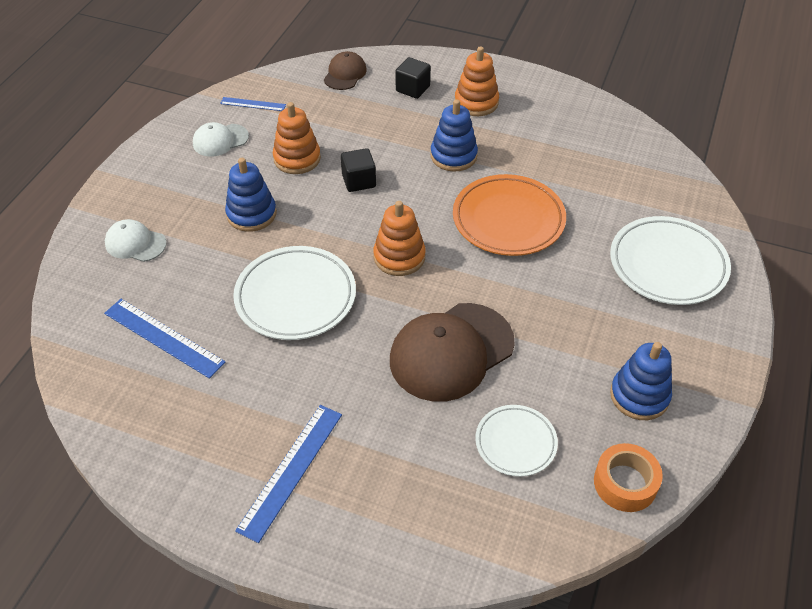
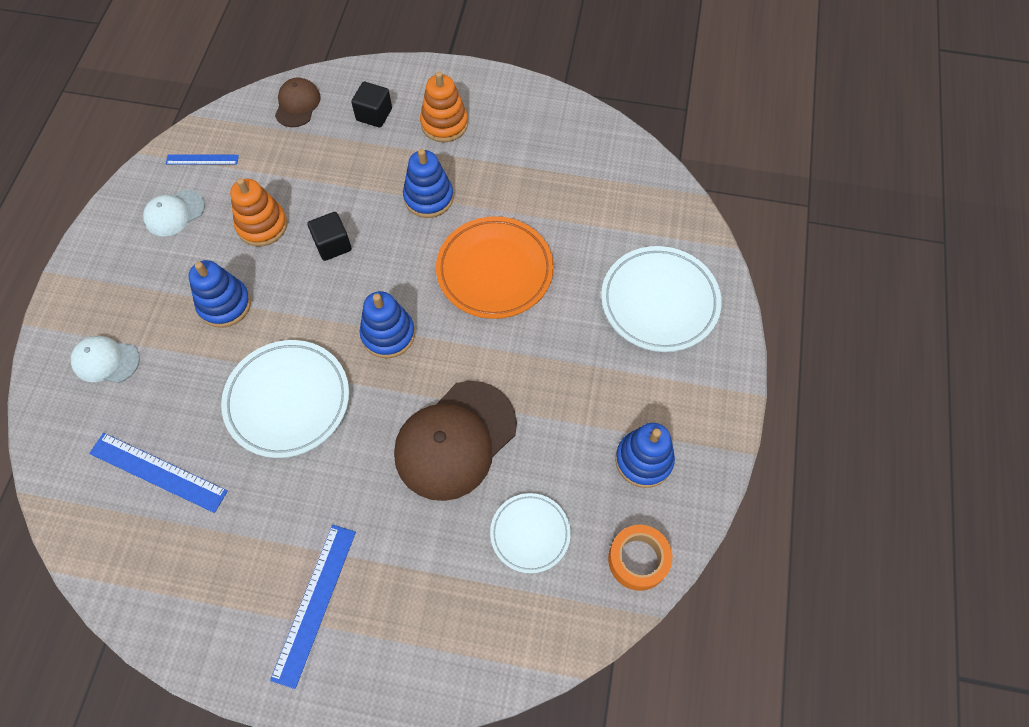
camera: 10 degrees left, 15 degrees up
(399, 257) = (388, 334): orange stacking toy -> blue stacking toy

